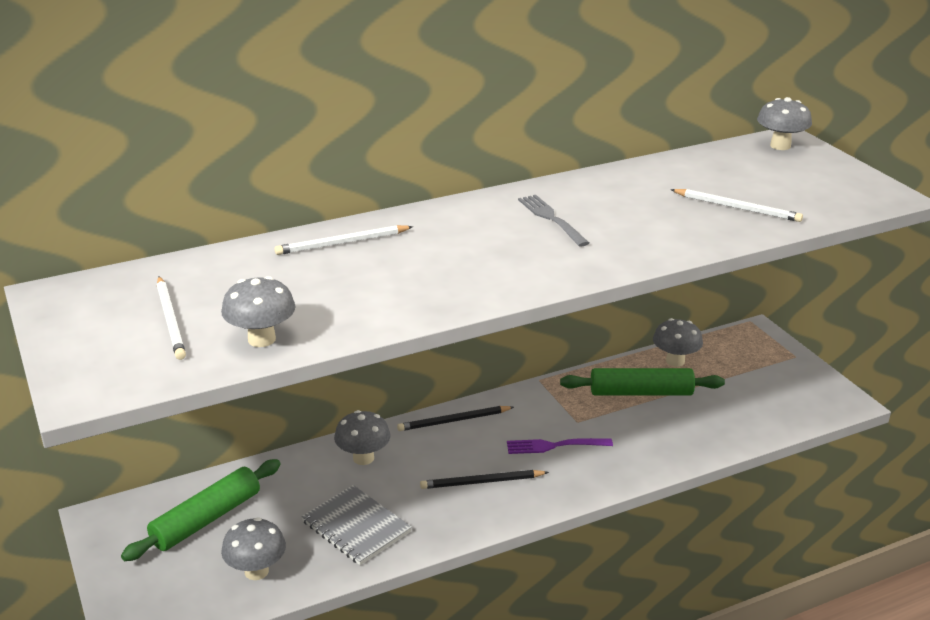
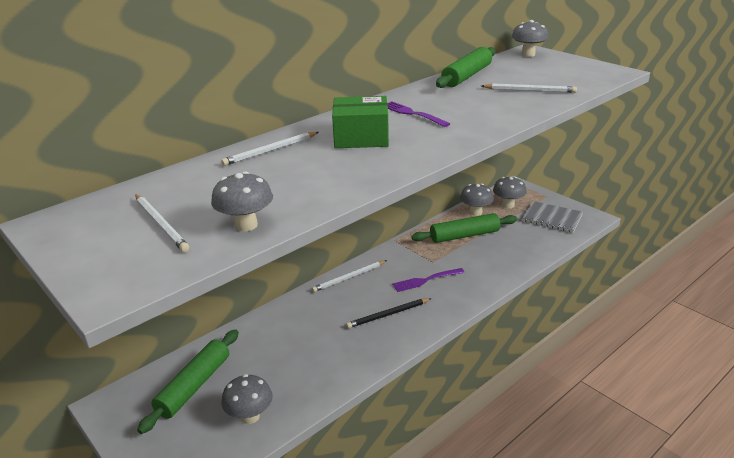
camera: 15 degrees left, 0 degrees up
(356, 527) = (312, 365): grey notebook -> grey notebook (552, 218)
(363, 458) = (296, 316): grey mushroom -> grey mushroom (508, 205)
(453, 421) = (349, 277): black pencil -> white pencil
(463, 244) = (361, 137): none -> green box
(551, 219) = (412, 114): grey fork -> purple fork
(665, 169) = (467, 76): none -> green rolling pin

